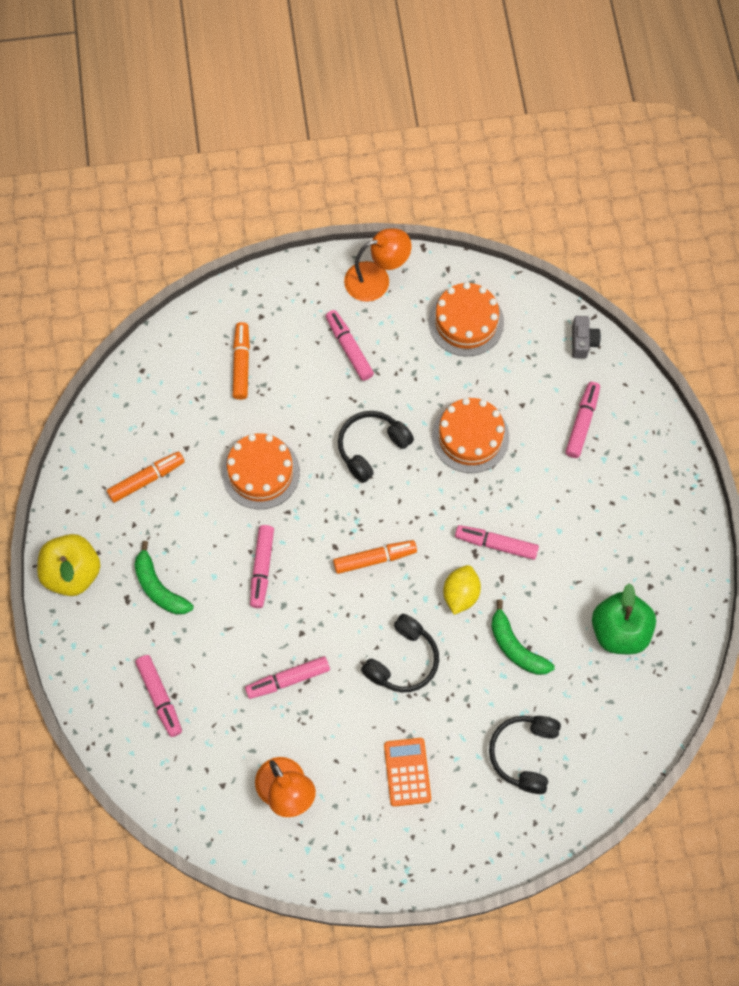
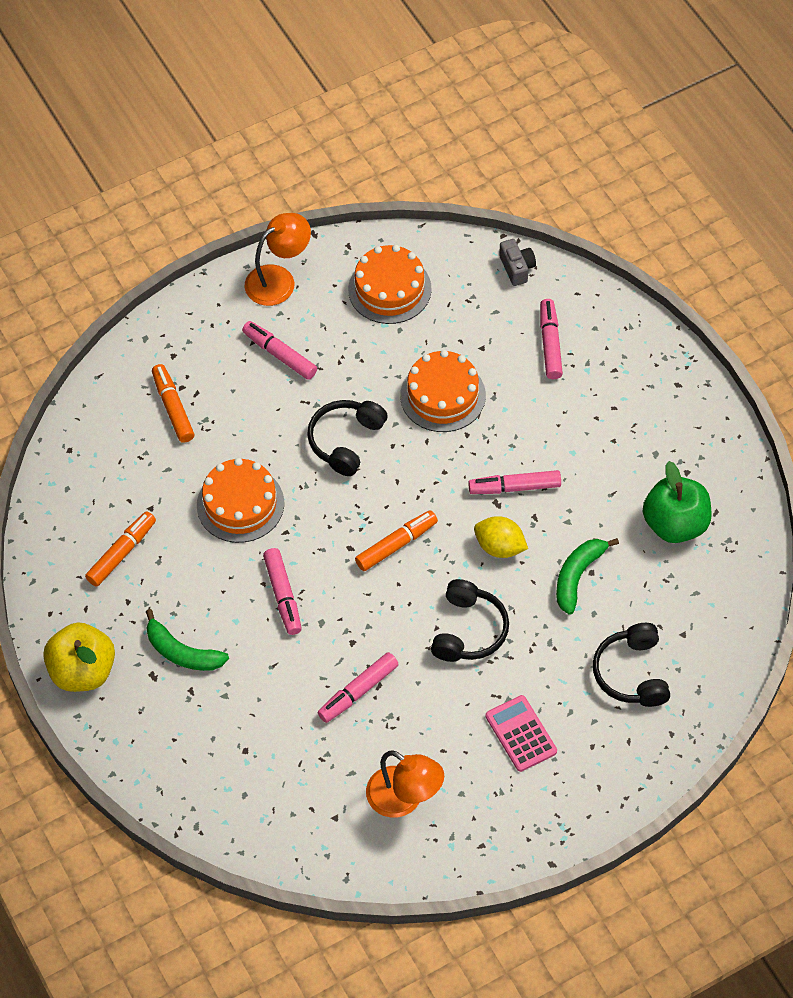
camera: 20 degrees left, 10 degrees down
(160, 697) = (230, 757): pink marker -> none
(407, 772) = (521, 734): orange calculator -> pink calculator
(460, 594) = (500, 547): yellow lemon -> yellow lemon turned 60 degrees counterclockwise
(515, 647) = (578, 576): green banana -> green banana turned 90 degrees clockwise

